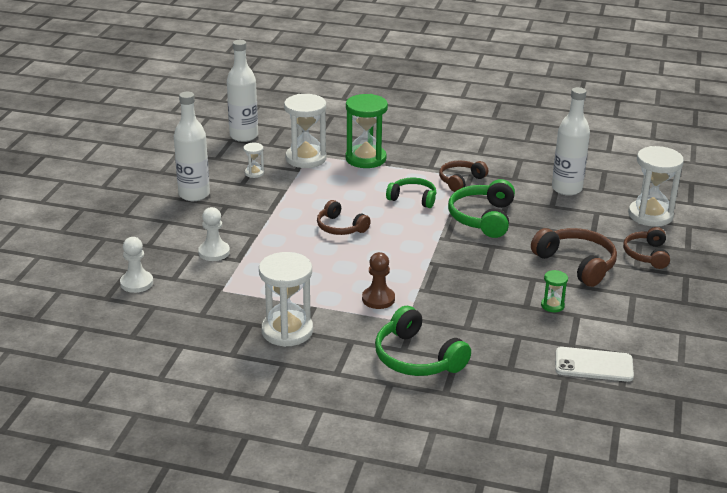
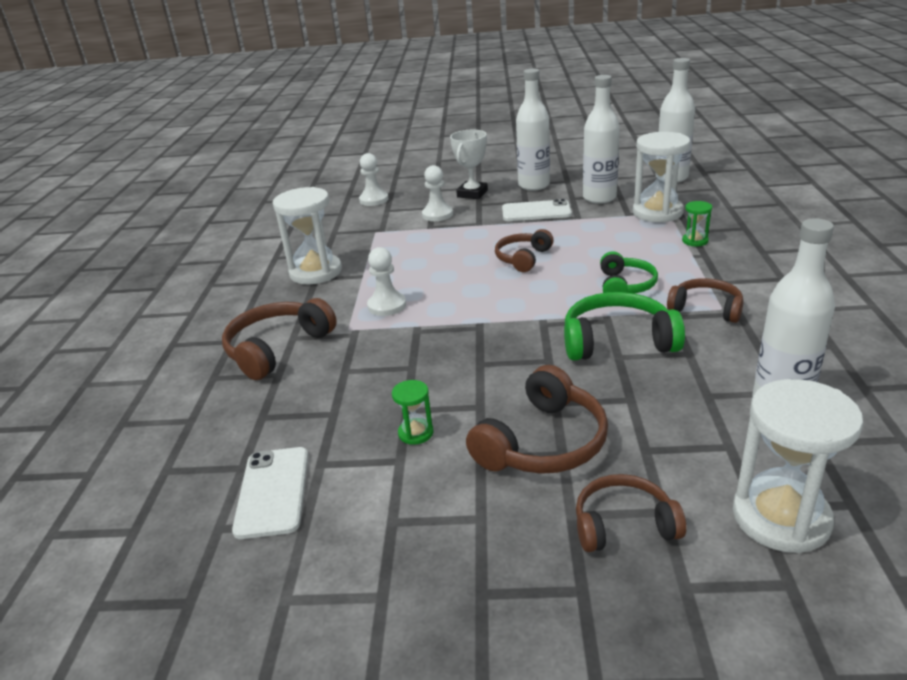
camera: 80 degrees right, 0 degrees up
(181, 227) = (472, 194): none -> white trophy
(254, 173) = (599, 198): white hourglass -> white bottle
(255, 205) = (536, 211): none -> white phone
(365, 159) = (695, 241): green hourglass -> green hourglass, size x0.47
(378, 299) = (387, 305): brown pawn -> white pawn
(417, 358) = (277, 348): green headphones -> brown headphones

